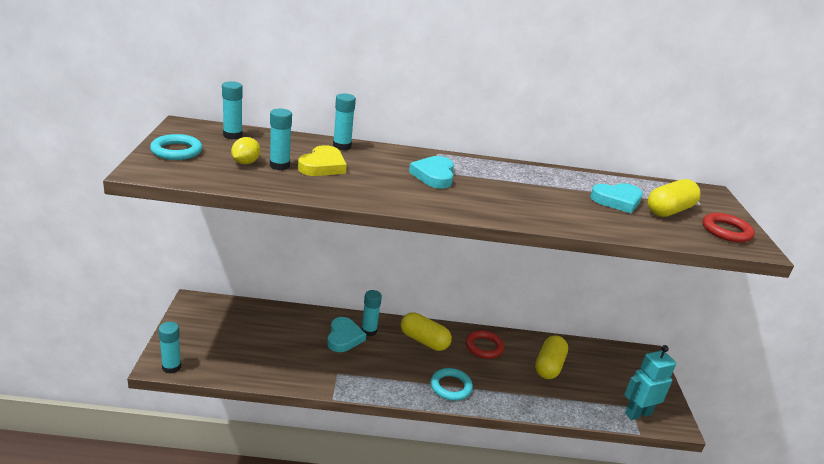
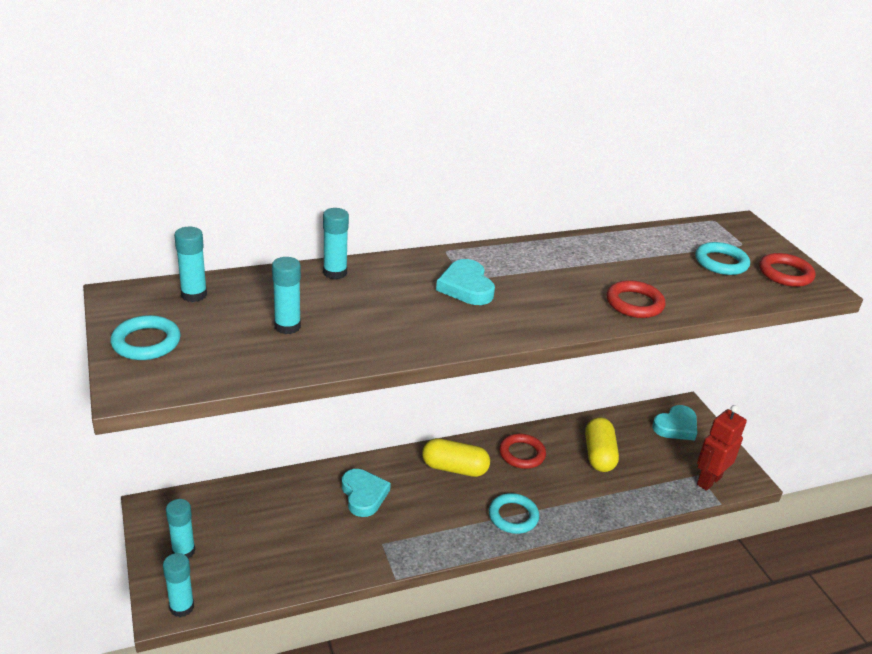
camera: 20 degrees left, 5 degrees up
(245, 163) = (244, 335): yellow lemon -> none
(322, 166) = (336, 311): yellow heart -> none
(369, 331) = (387, 476): turquoise glue stick -> turquoise glue stick (183, 551)
(567, 217) = (634, 303): none -> red ring
(617, 200) = (666, 264): turquoise heart -> turquoise heart (676, 426)
(637, 413) = (708, 480): turquoise robot -> red robot
(669, 210) = (721, 262): yellow capsule -> turquoise ring

